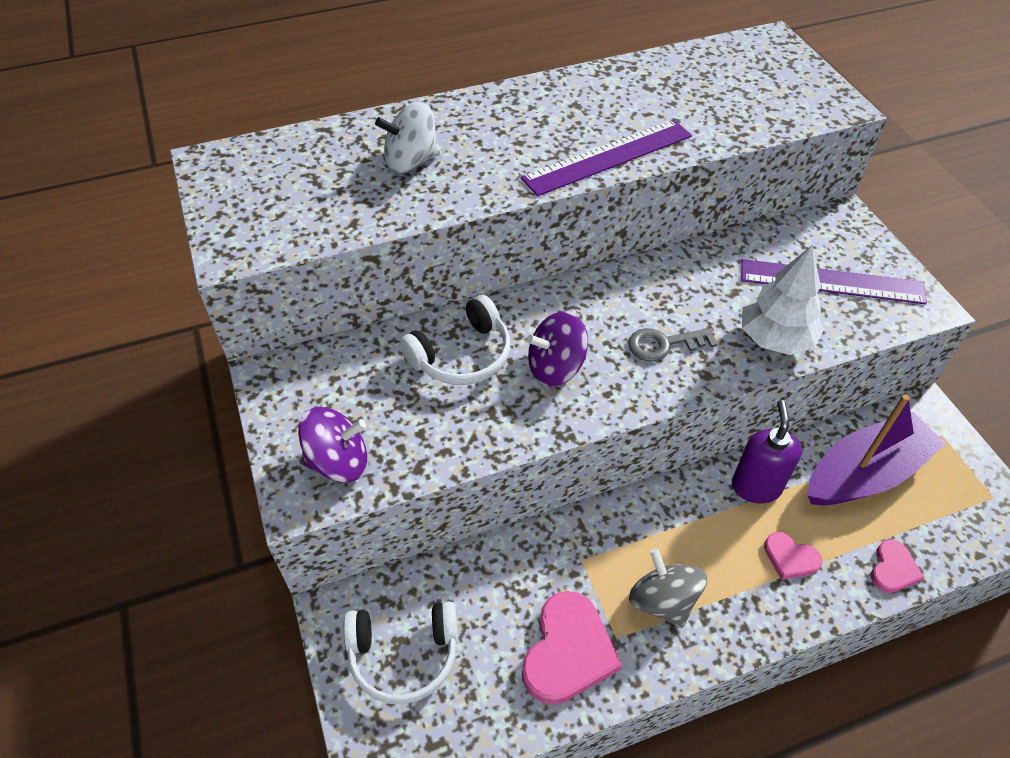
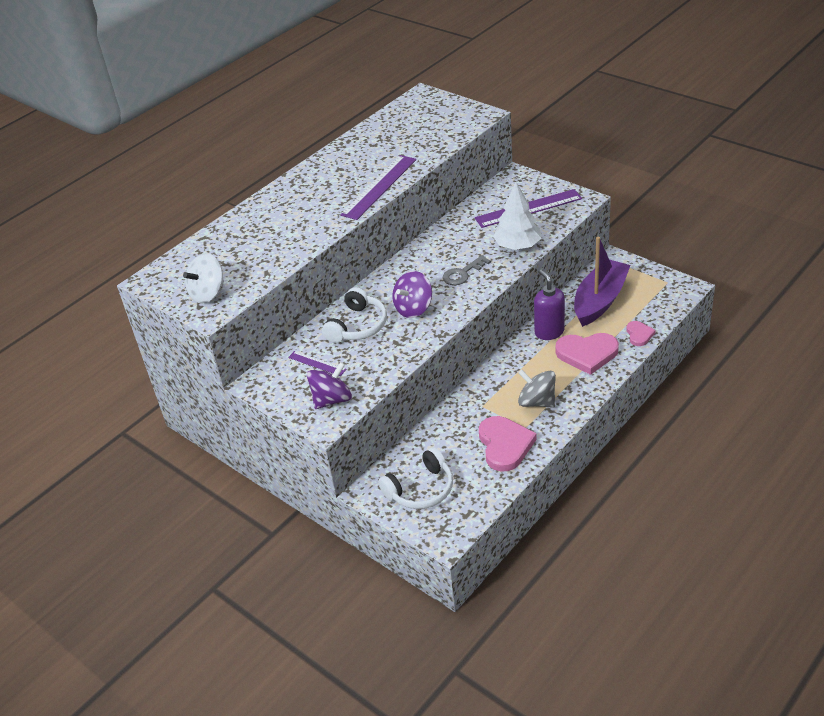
camera: 25 degrees left, 10 degrees down
(366, 388) = (317, 363): none -> purple ruler
(411, 161) = (271, 232): white spinning top -> white spinning top (208, 293)
(790, 558) = (587, 354): pink heart -> pink heart, size x1.85

